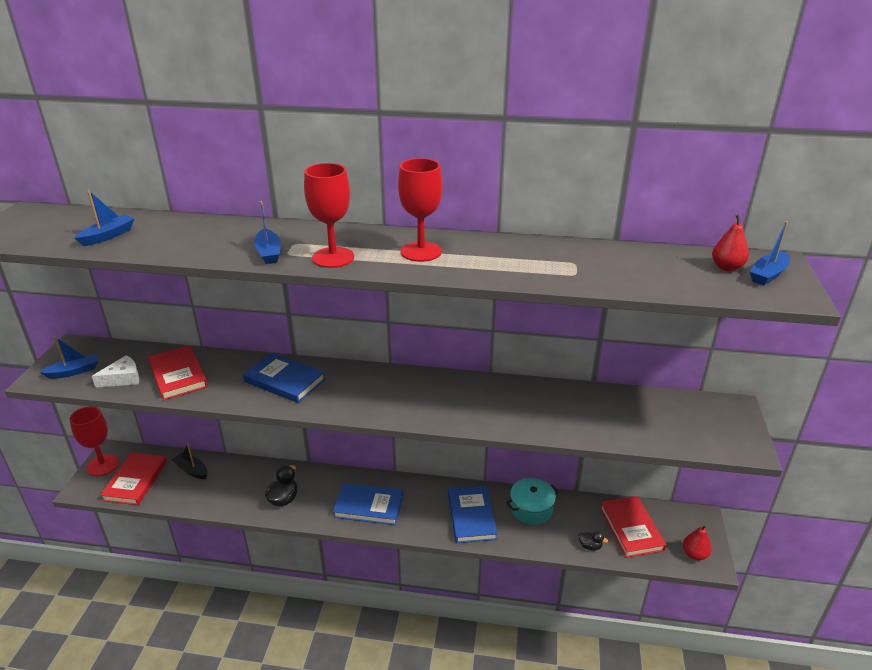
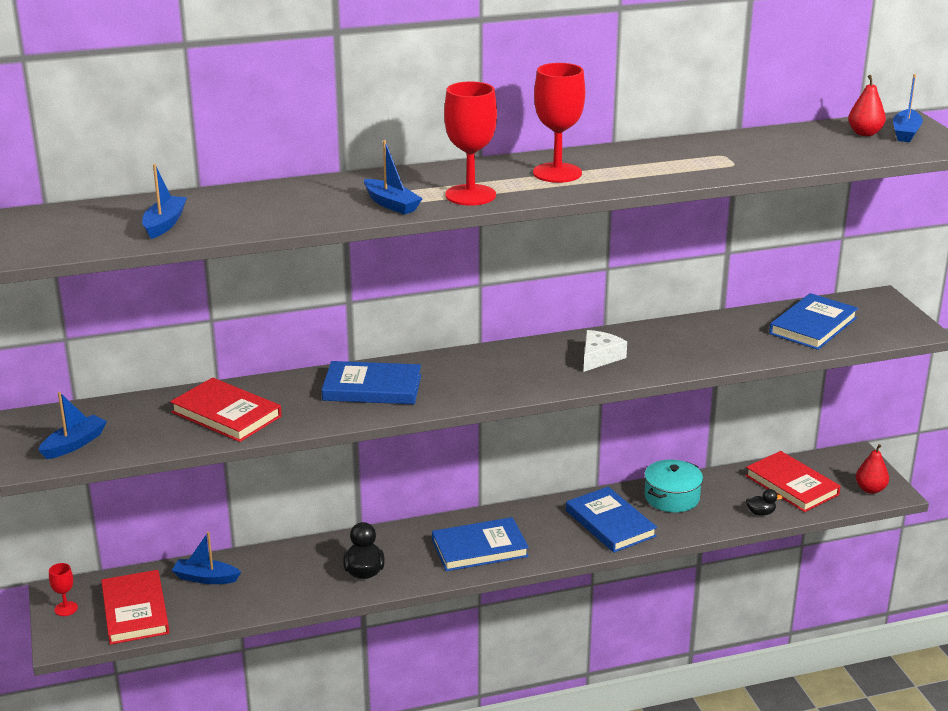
camera: 25 degrees left, 5 degrees down
(103, 465) = (66, 609): red goblet -> red goblet, size x0.49
(123, 378) = (155, 434): white cheese -> white cheese (599, 357)
(192, 470) = (205, 578): black boat -> blue boat
(656, 418) = (813, 326): none -> blue book

